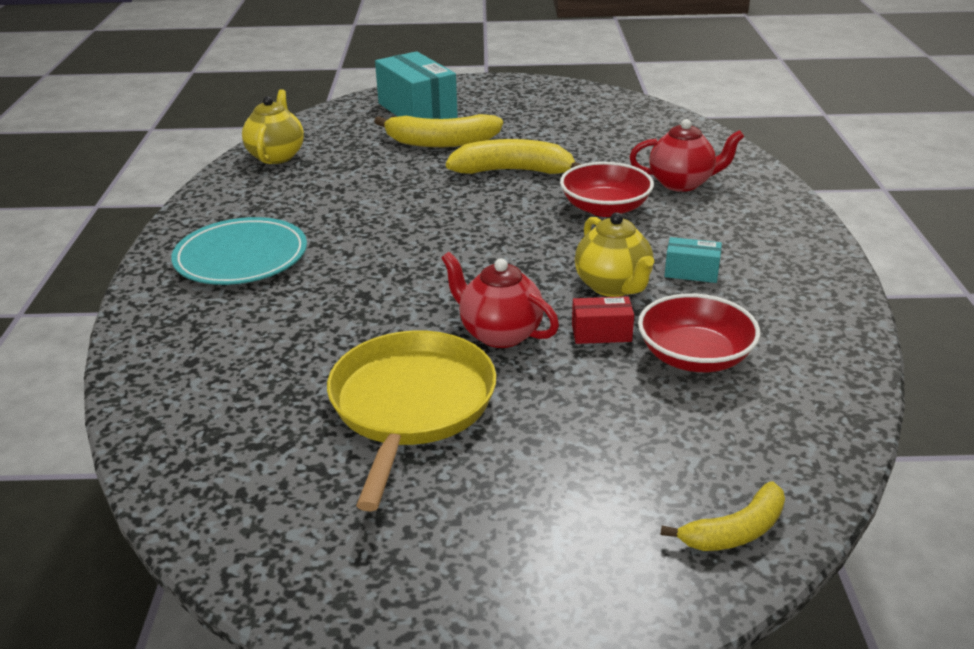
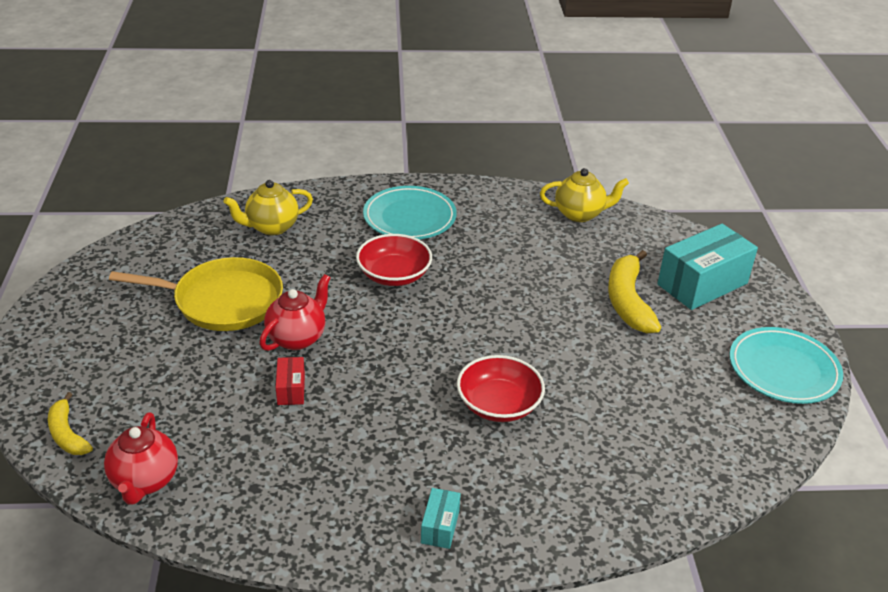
camera: 85 degrees right, 5 degrees up
(514, 171) = (570, 347): yellow banana -> none
(539, 92) = (783, 369): none -> turquoise plate
(613, 286) = (358, 400): yellow teapot -> yellow teapot (271, 227)
(682, 183) = (559, 465): red teapot -> red teapot (145, 481)
(691, 272) = (378, 451): turquoise box -> turquoise box (440, 526)
(694, 356) = (252, 438): red bowl -> red bowl (394, 275)

